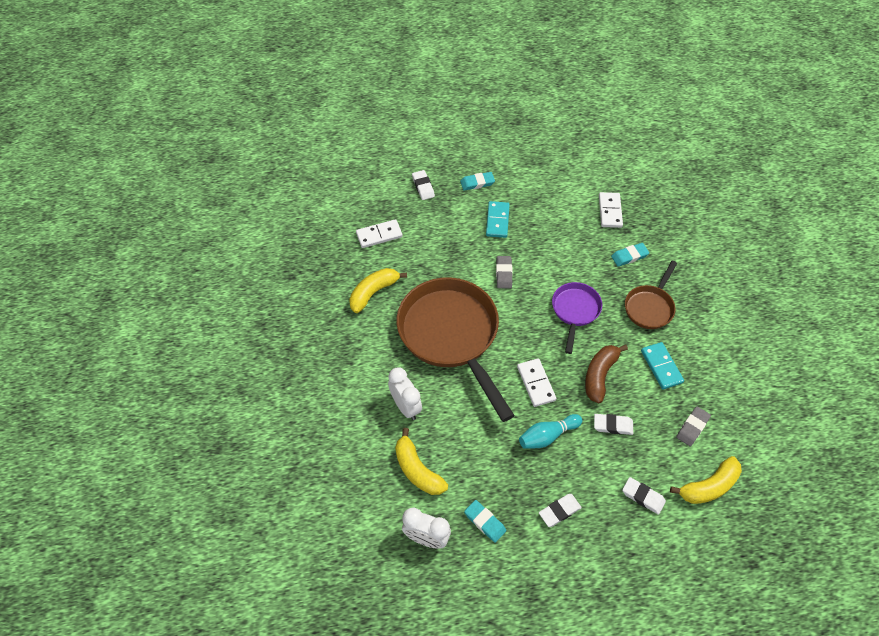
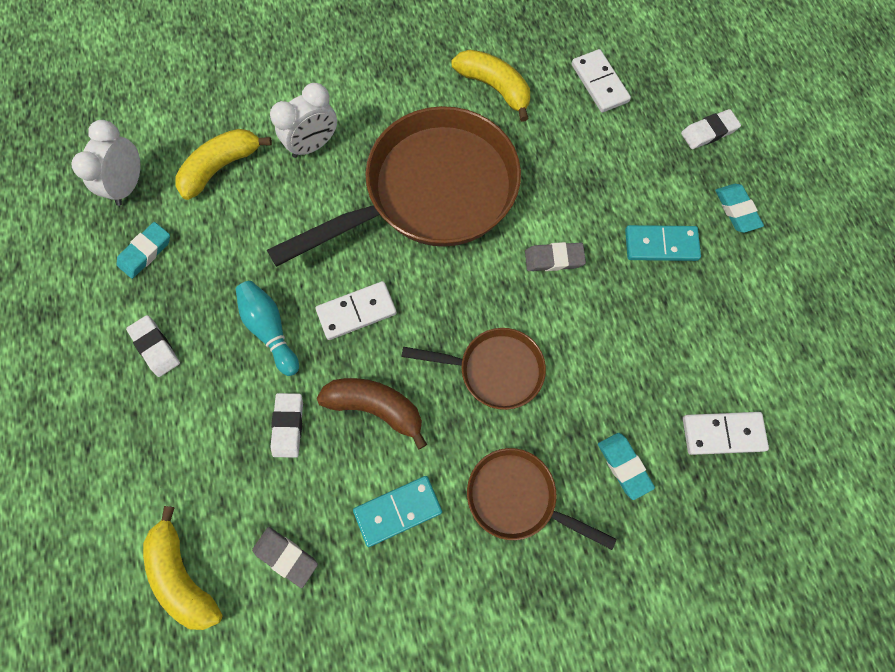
camera: 85 degrees right, 15 degrees up
(575, 311) = (494, 370): purple pan -> brown pan
(643, 497) = (171, 467): white eraser -> none

